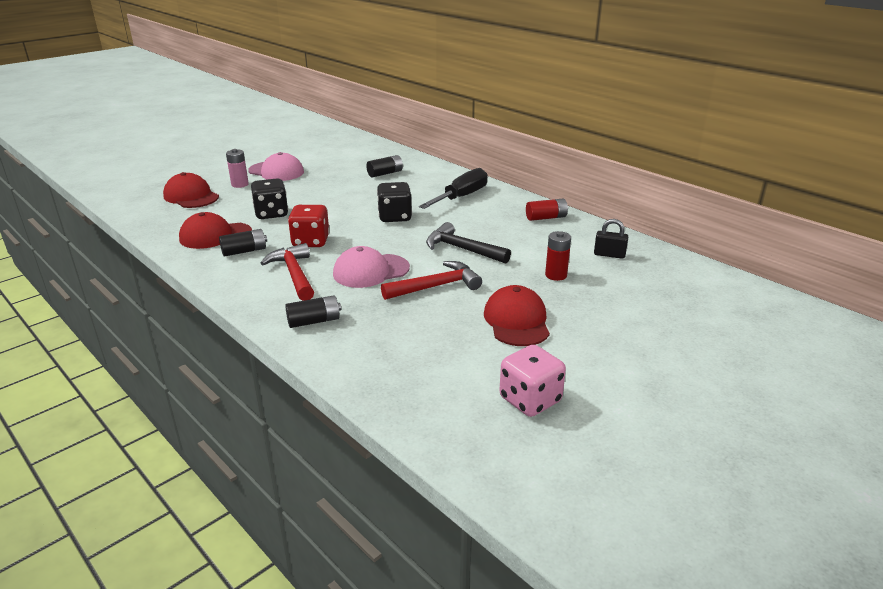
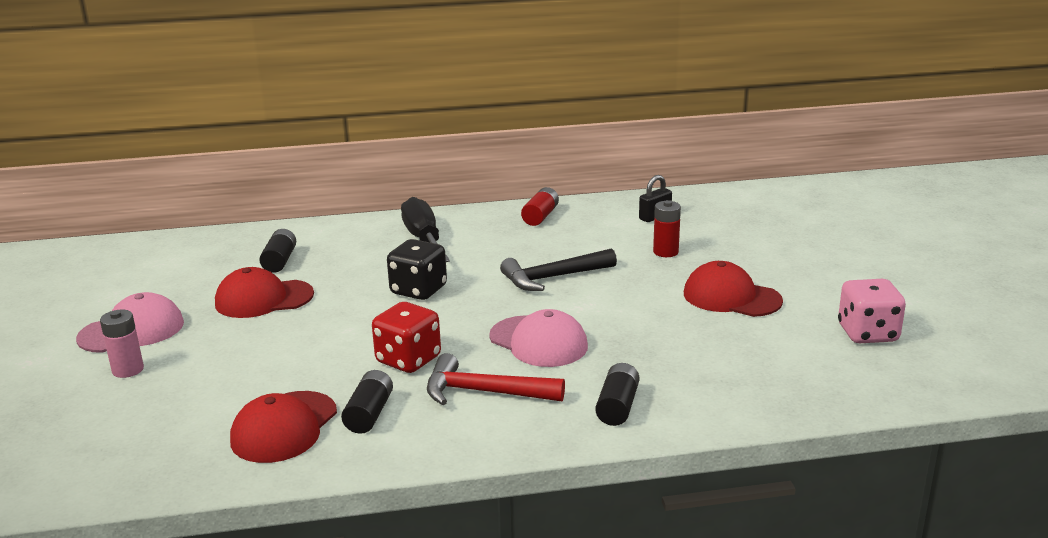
camera: 55 degrees left, 5 degrees down
(191, 196) = (100, 421): red cap -> red cap (264, 299)
(271, 214) = (278, 368): black dice -> none
(371, 271) = (538, 342): pink cap -> pink cap turned 60 degrees counterclockwise
(436, 286) = (619, 315): red hammer -> none

